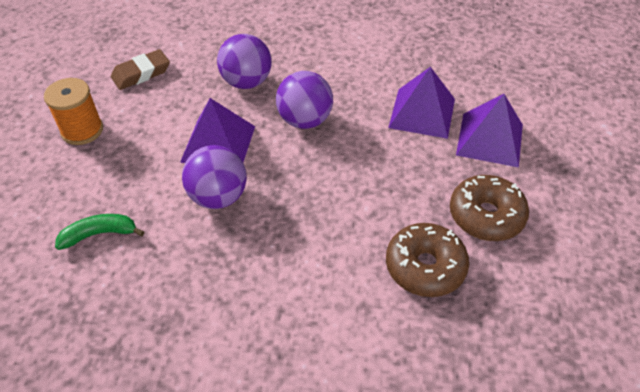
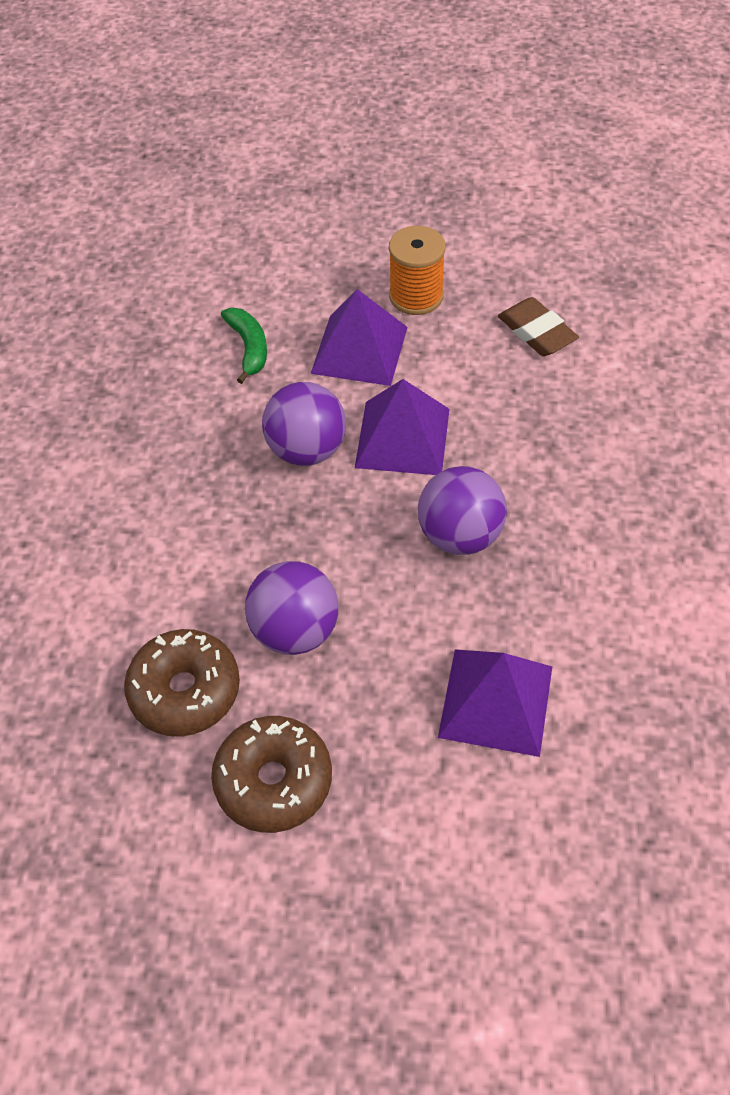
camera: 90 degrees right, 5 degrees up
(246, 82) = (537, 455): purple ball -> purple ball (295, 631)
(489, 139) = (441, 805): purple pyramid -> purple pyramid (359, 349)

